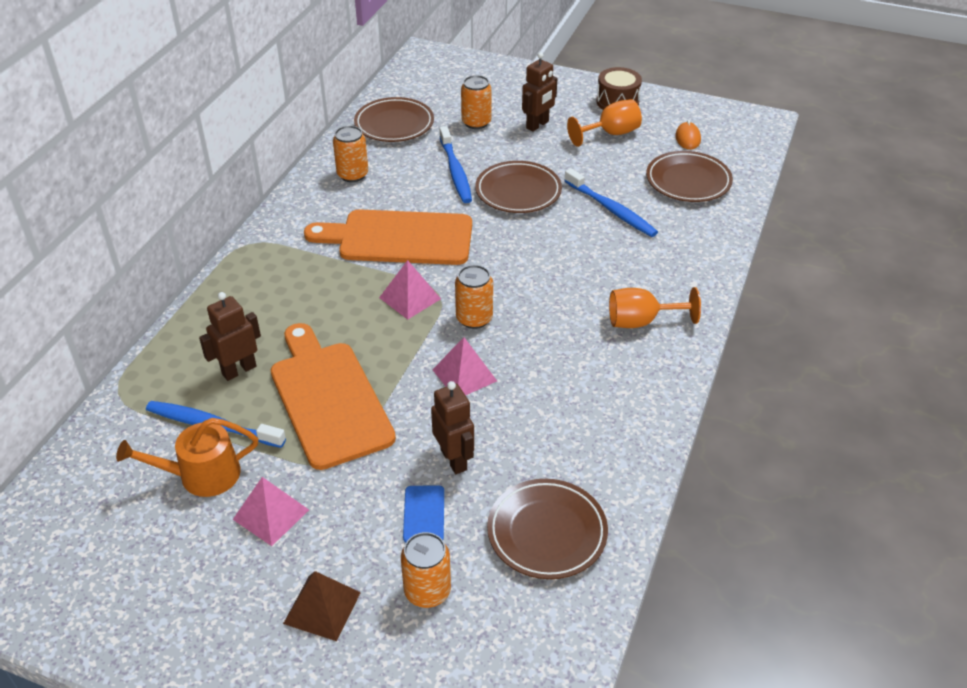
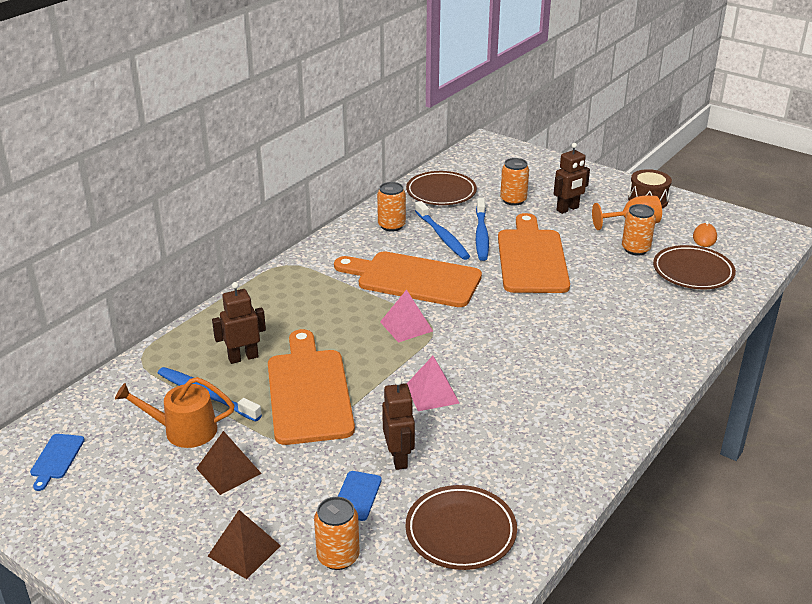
camera: 15 degrees right, 10 degrees down
(62, 542) = (56, 458): none -> blue cutting board
(271, 514) = (228, 471): pink pyramid -> brown pyramid
(474, 318) = (456, 351): orange can -> orange can (635, 249)
(518, 191) = (531, 258): brown plate -> orange cutting board
(611, 209) = (611, 284): blue toothbrush -> blue toothbrush (442, 236)
(641, 321) = (608, 378): orange goblet -> none

